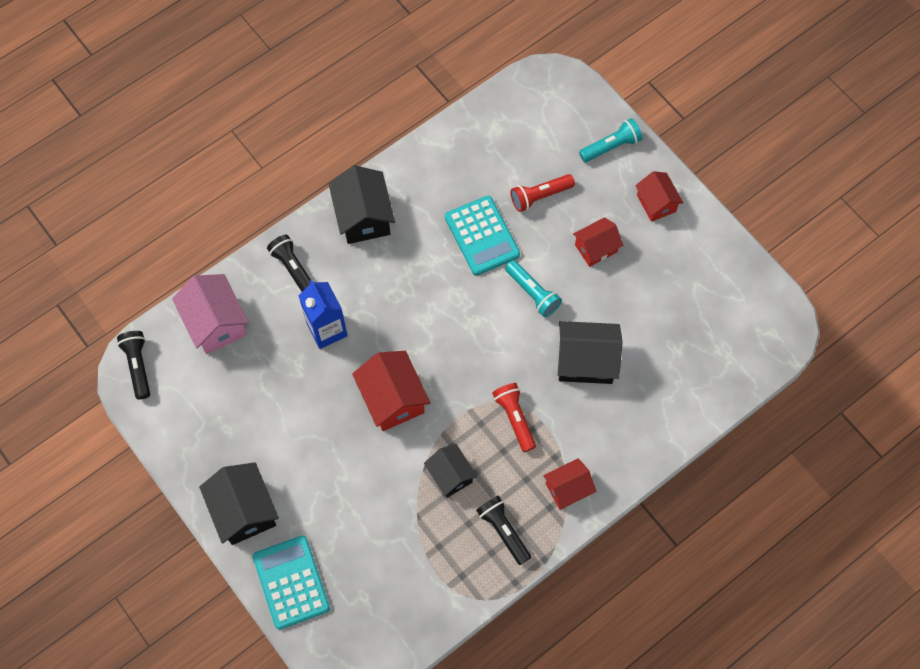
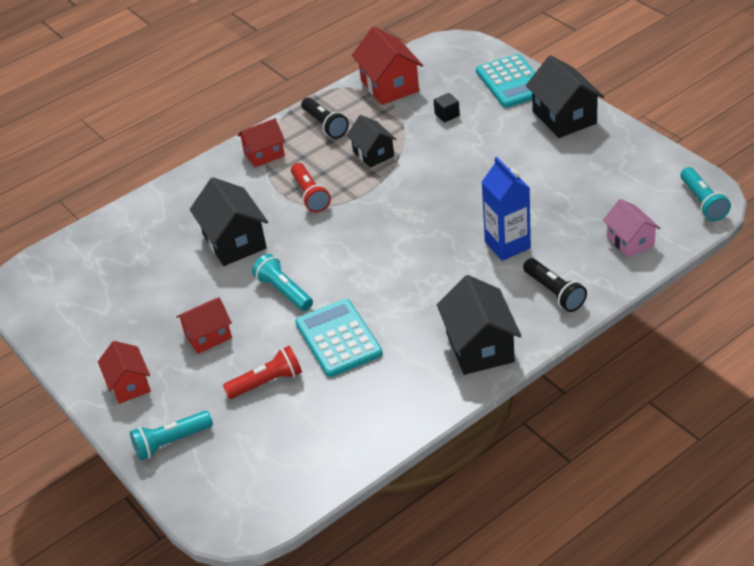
camera: 175 degrees left, 25 degrees down
(138, 366) = (702, 202): black flashlight -> turquoise flashlight
(216, 323) = (630, 241): pink house -> pink house, size x0.64
(368, 531) = (447, 115): none -> black cube
(392, 399) = (432, 199): red house -> red house (389, 86)
(585, 361) = (234, 241): black house -> black house turned 60 degrees clockwise

